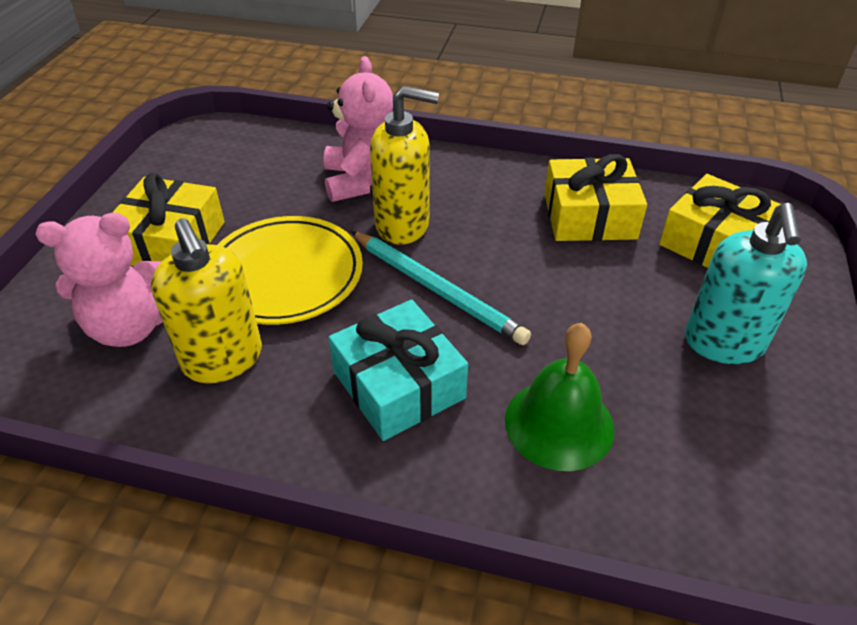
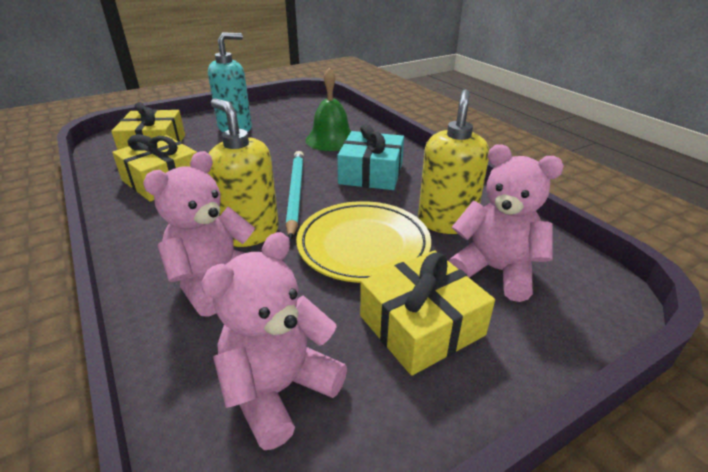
camera: 135 degrees left, 10 degrees down
(233, 165) = (279, 389): none -> pink teddy bear

